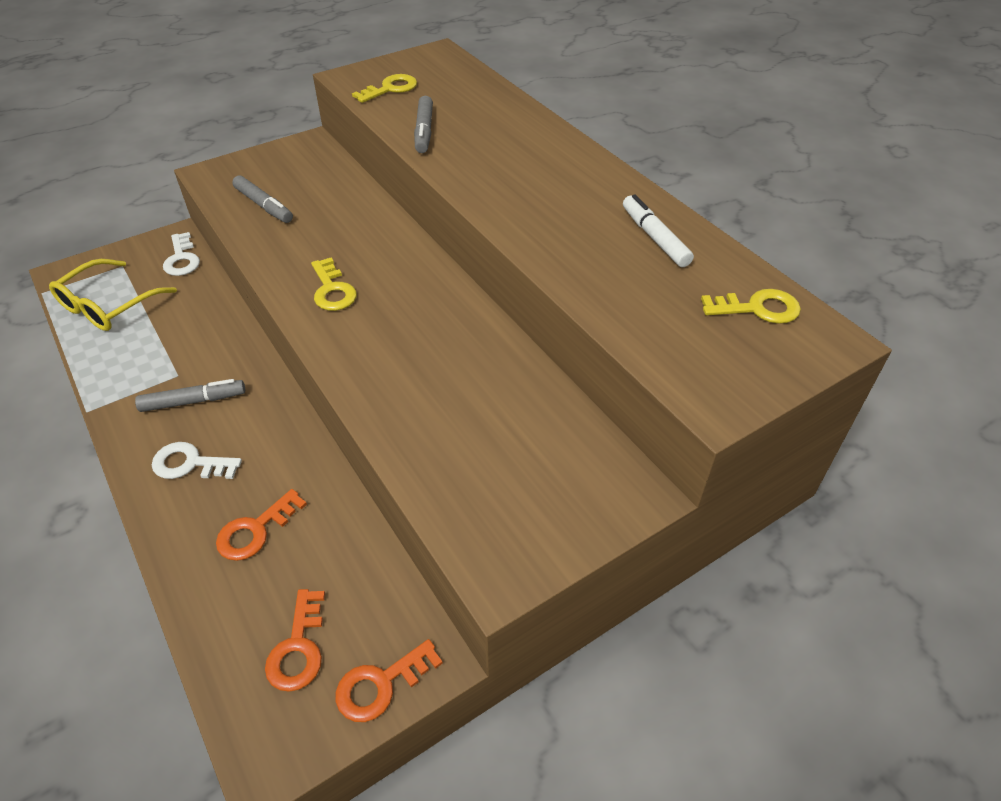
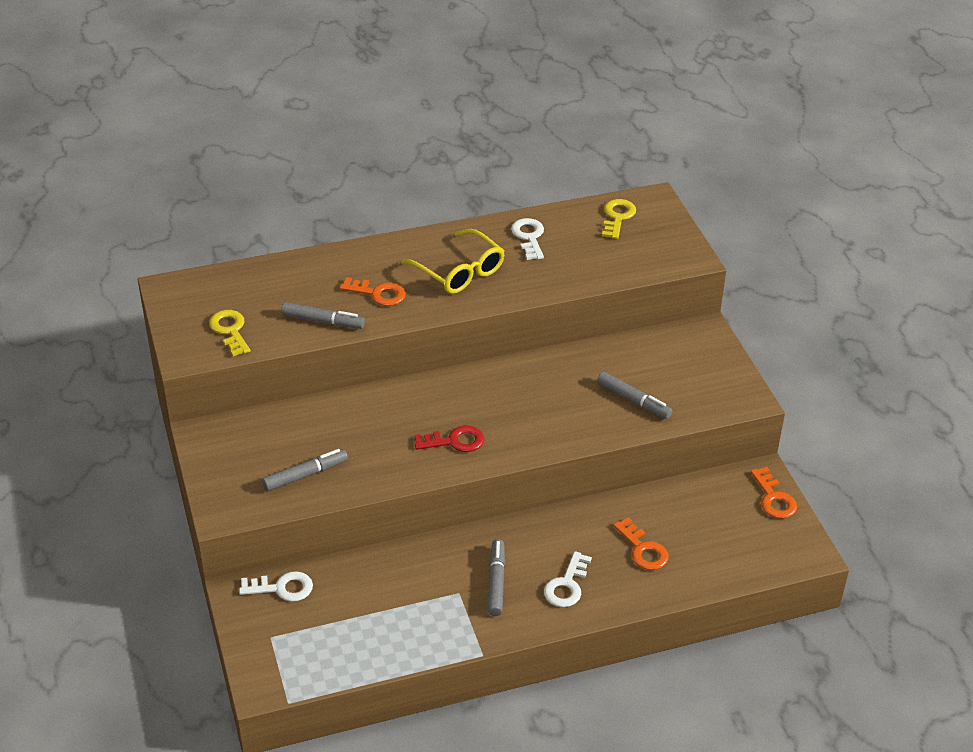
camera: 75 degrees left, 5 degrees down
(108, 306) = (336, 645): yellow glasses -> yellow glasses (460, 272)
(298, 648) = (741, 534): orange key -> orange key (378, 293)
(332, 290) = (454, 441): yellow key -> red key
(449, 434) = (633, 401): none -> grey marker
(654, 237) = (529, 237): white marker -> white key

